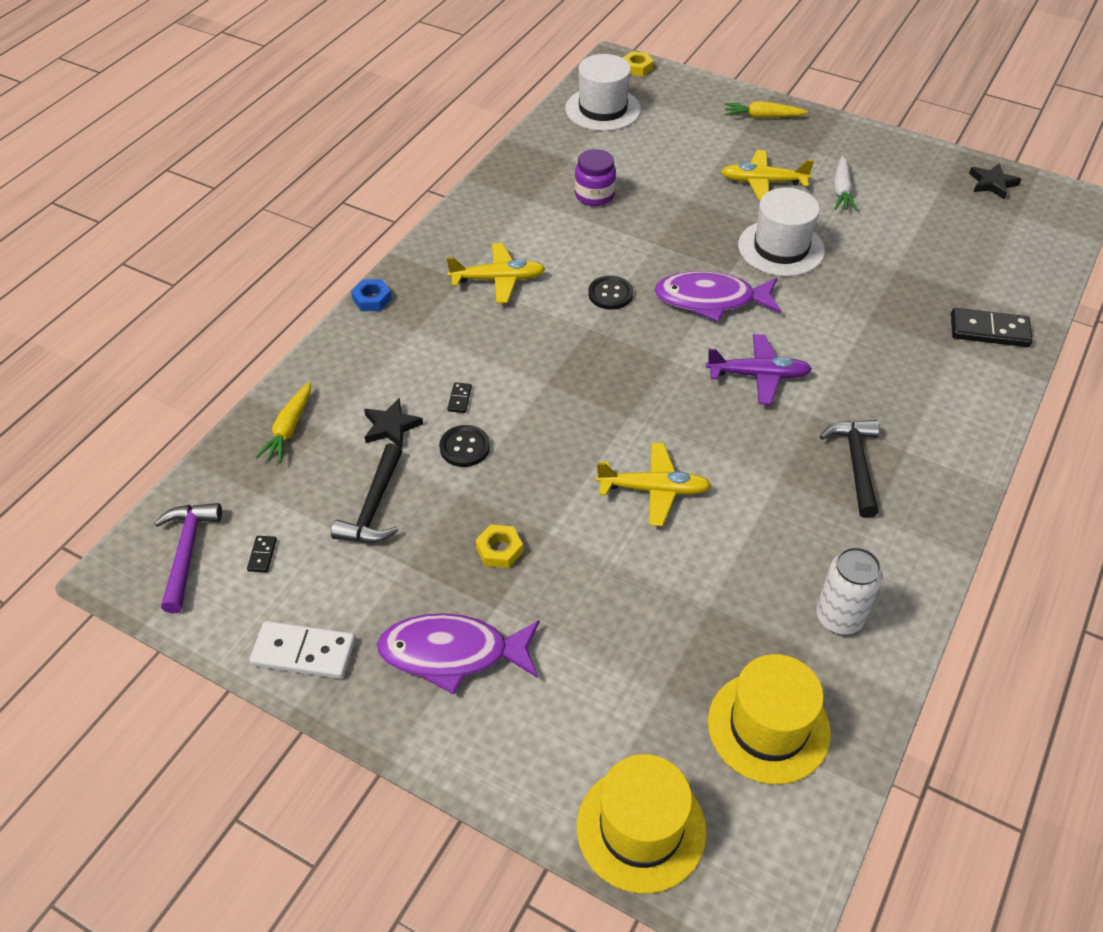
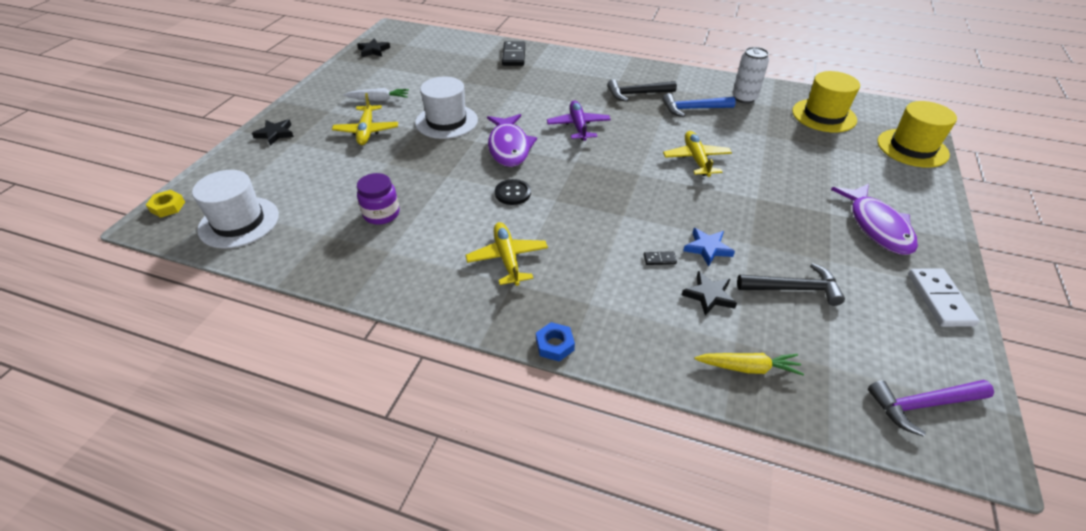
camera: 100 degrees left, 5 degrees down
(262, 555) = (885, 348): black domino -> none
(464, 447) = (707, 248): black button -> blue star
(499, 550) = (786, 217): yellow nut -> none
(762, 116) = (275, 134): yellow carrot -> black star
(802, 528) = (693, 109): none -> blue hammer

